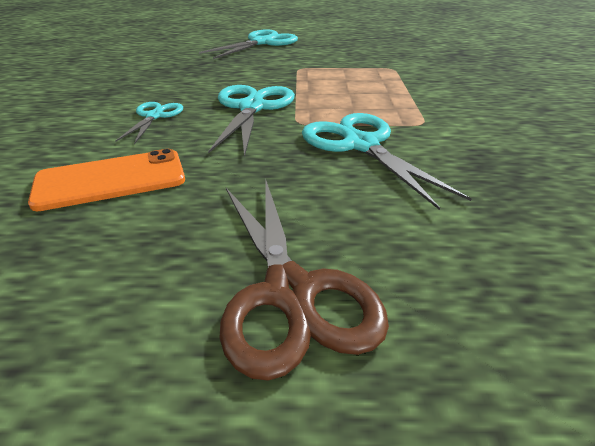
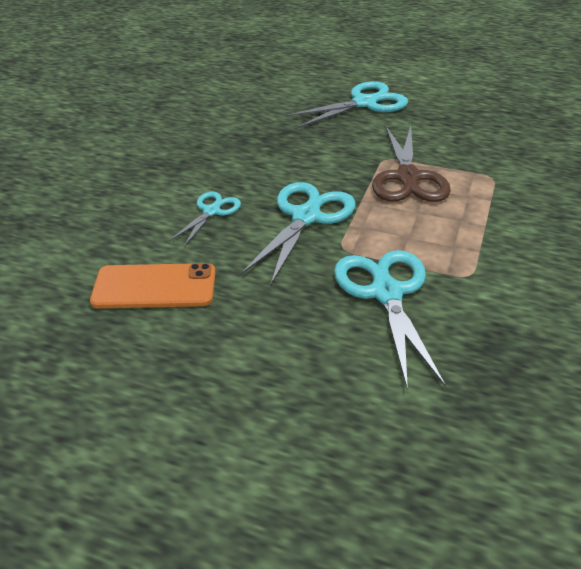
camera: 20 degrees right, 5 degrees up
(290, 292) = (248, 433): brown scissors -> brown scissors (408, 177)

